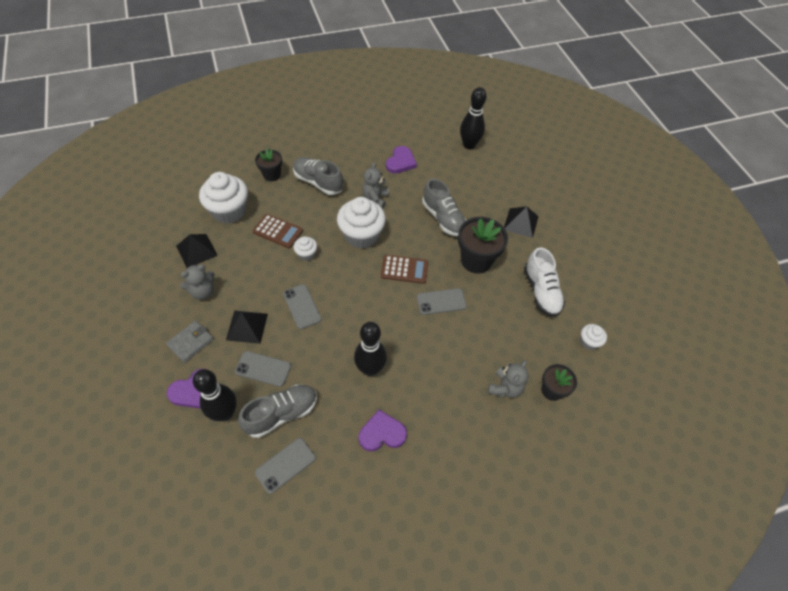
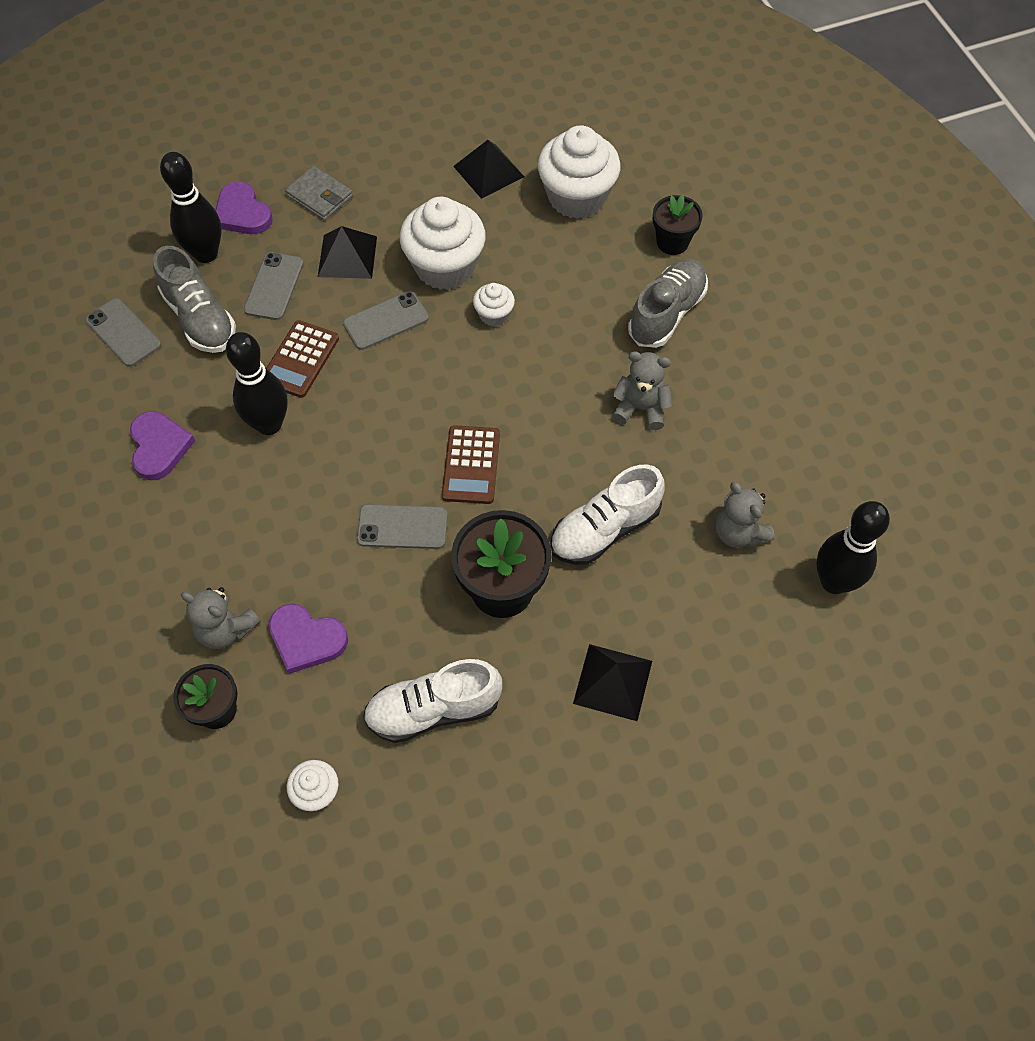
camera: 90 degrees right, 5 degrees up
(203, 291) = (409, 193): grey teddy bear -> grey teddy bear (738, 533)
(278, 231) = (539, 269): brown calculator -> brown calculator (300, 359)
(361, 235) = (545, 392): white cupcake -> white cupcake (445, 267)
(401, 162) = (750, 448): purple heart -> purple heart (306, 639)
(441, 302) = (402, 527): grey phone -> grey phone turned 75 degrees counterclockwise
(443, 218) = (605, 529): grey shoe -> white shoe

